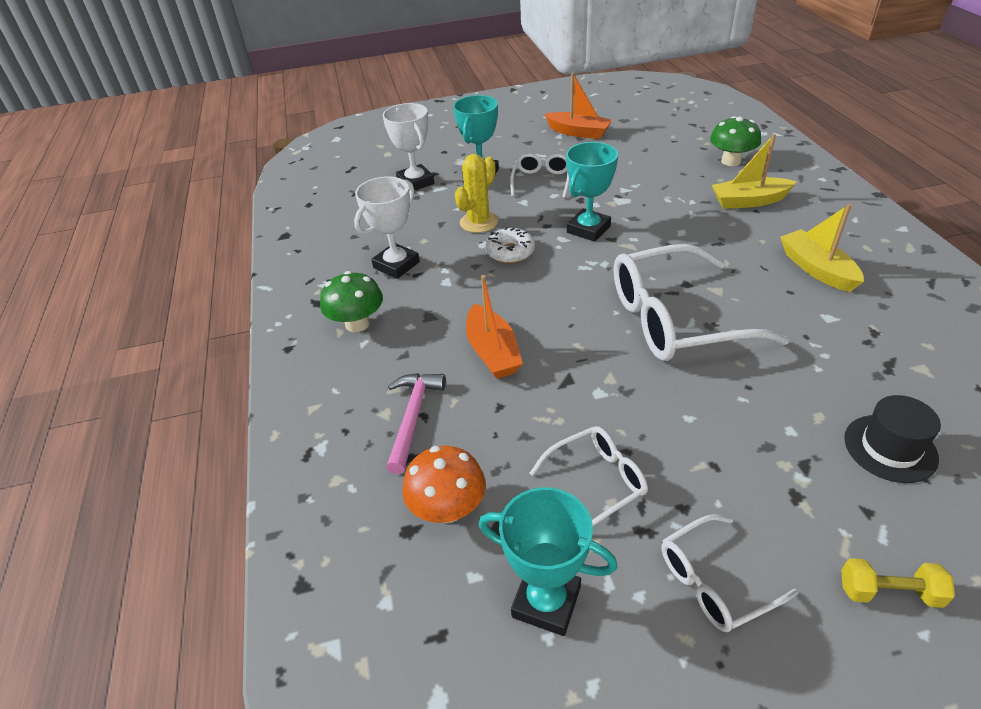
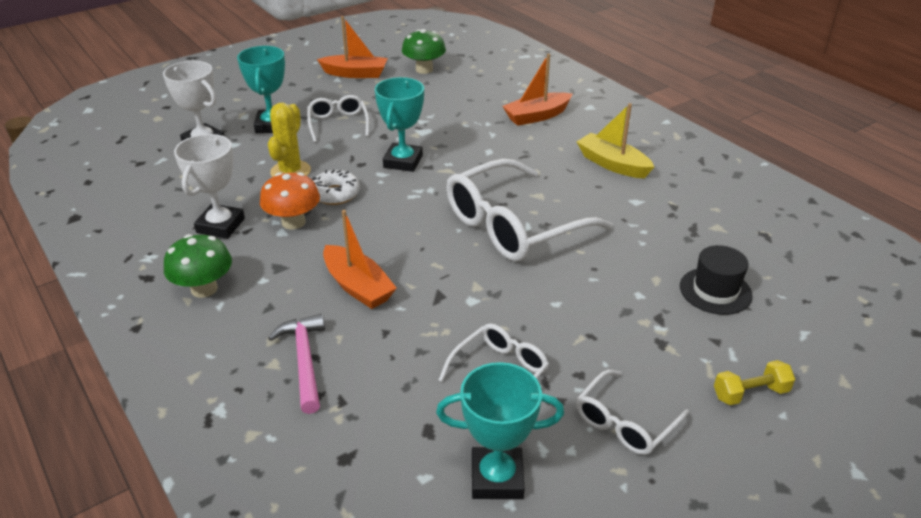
camera: 25 degrees left, 5 degrees down
(448, 509) = (375, 429): orange mushroom -> orange mushroom (293, 222)
(731, 161) = (508, 84): green mushroom -> green mushroom (424, 69)
(749, 201) = (537, 116): yellow boat -> orange boat

